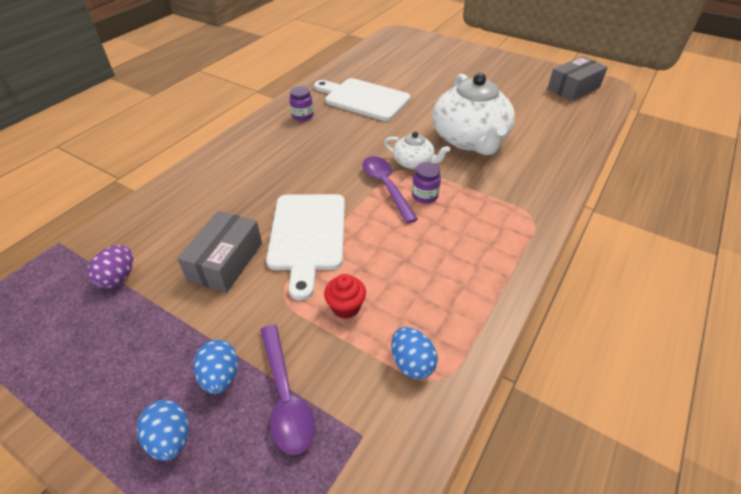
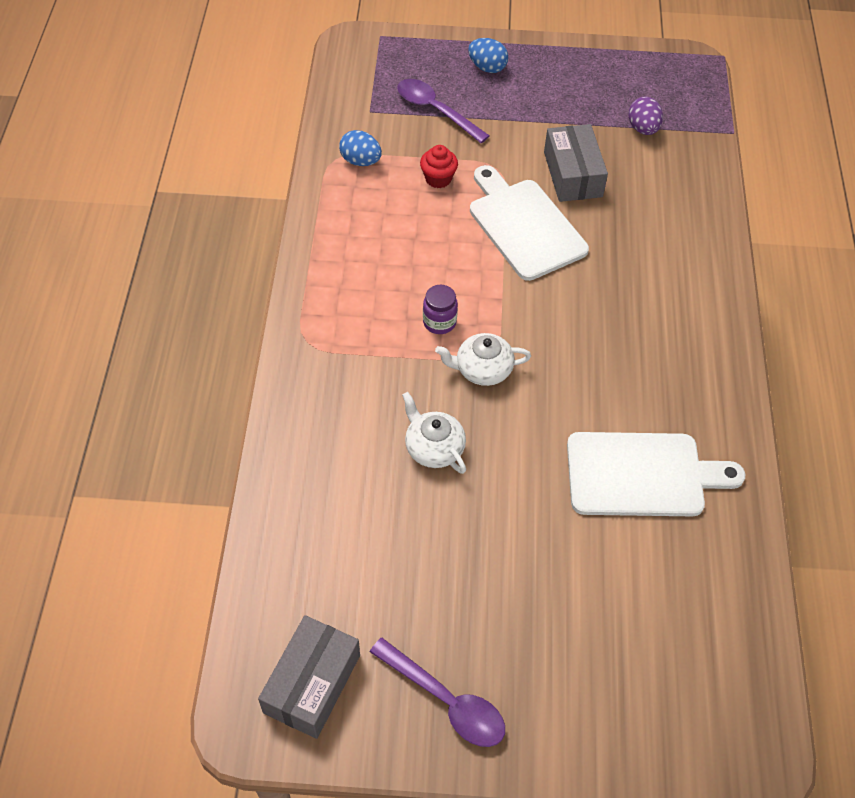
camera: 150 degrees right, 10 degrees up
(221, 376) = (490, 104): blue egg -> none
(302, 116) = (692, 394): purple jar -> none
(386, 186) = (490, 317): purple spoon -> purple spoon (446, 700)
(469, 139) = (433, 447): white teapot -> white teapot, size x0.49

